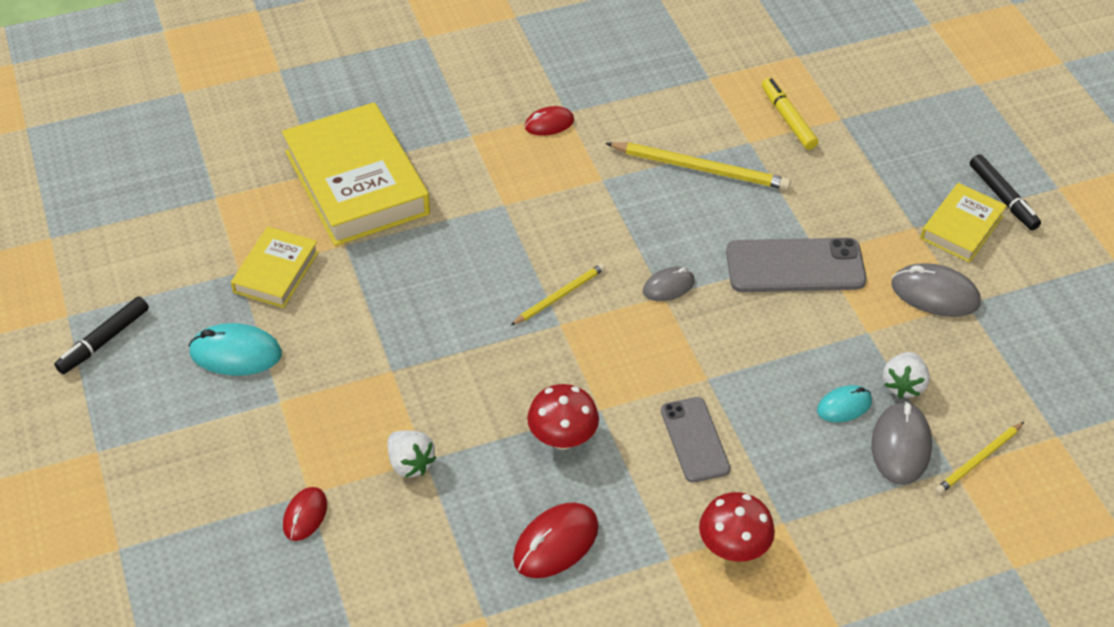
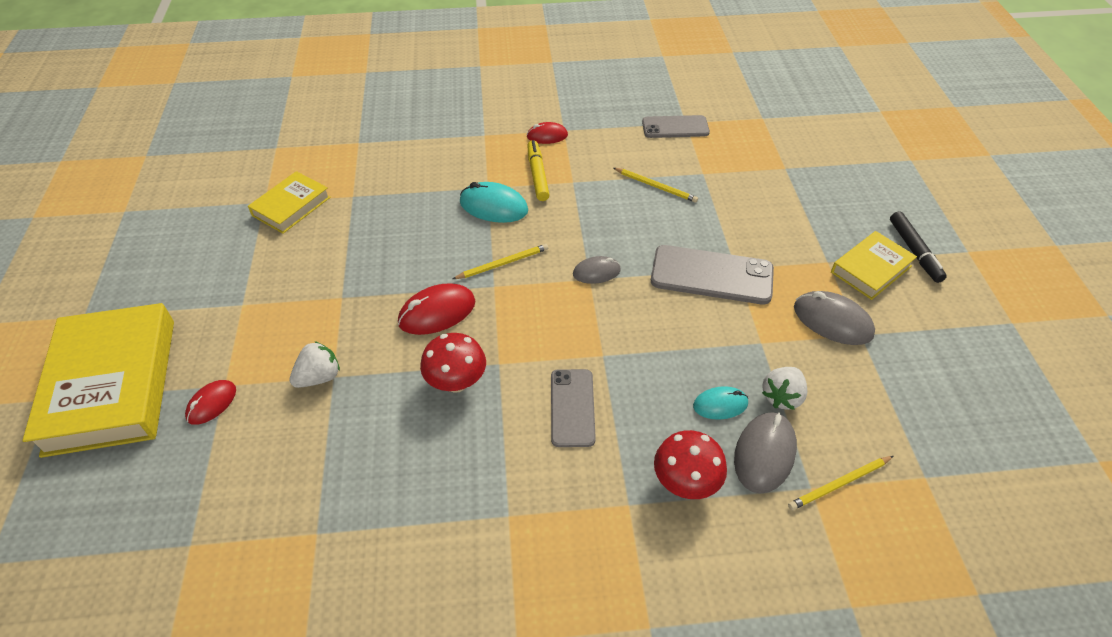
camera: 15 degrees right, 0 degrees up
(104, 341) = (139, 233): black marker -> none
(235, 353) = (229, 261): turquoise mouse -> turquoise mouse (493, 206)
(357, 182) = (383, 154): yellow book -> yellow book (112, 385)
(410, 463) = (319, 377): white strawberry -> white strawberry turned 105 degrees counterclockwise
(556, 543) = (410, 477): red mouse -> red mouse (437, 312)
(699, 86) = (675, 127): none -> grey phone
(700, 169) = (656, 186): yellow pencil -> yellow pencil, size x0.60
(733, 548) = (572, 519): red mushroom -> red mushroom (685, 482)
(788, 119) = (740, 161): yellow marker -> yellow marker (537, 175)

